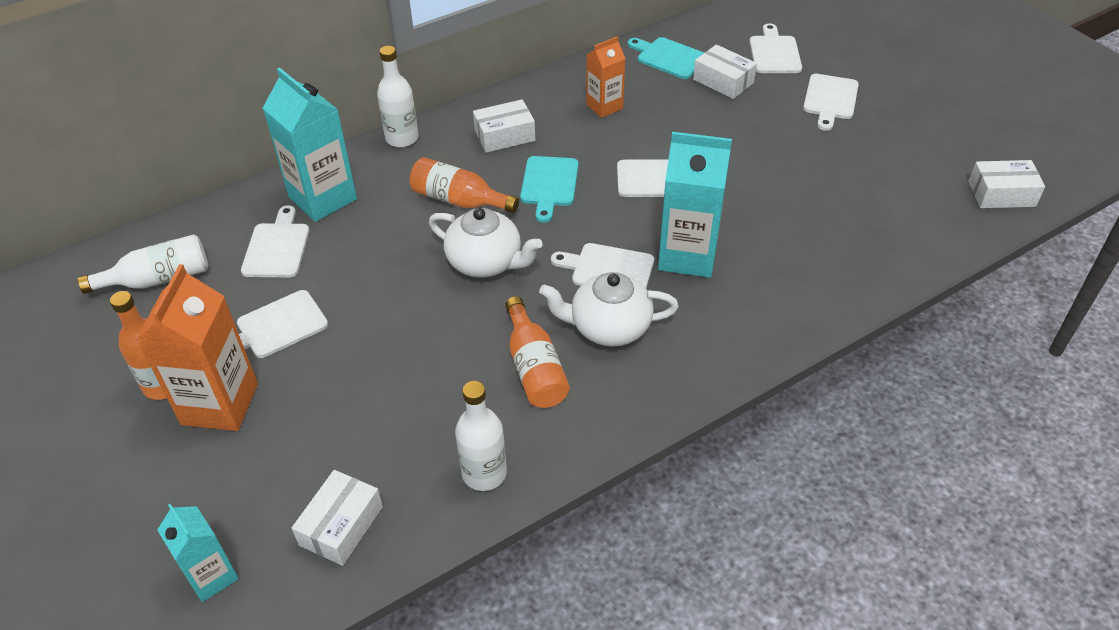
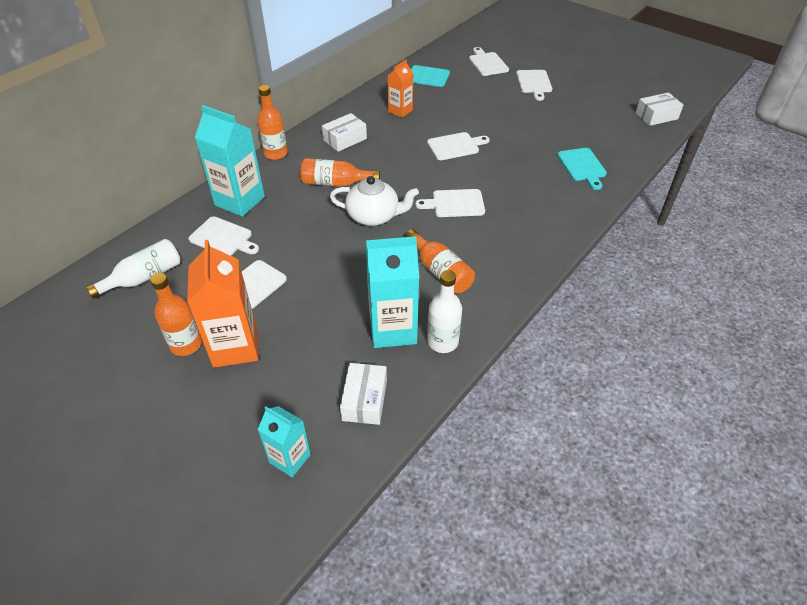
camera: 20 degrees left, 0 degrees up
(277, 247) = (223, 238): white cutting board -> white cutting board turned 135 degrees clockwise
(402, 138) = (276, 154): white bottle -> orange bottle
(549, 184) = (390, 162): turquoise cutting board -> turquoise cutting board (582, 166)
(608, 327) = (473, 237): white teapot -> none
(687, 255) = (499, 185): turquoise carton -> turquoise carton (393, 329)
(723, 81) = (465, 84): white box -> none

